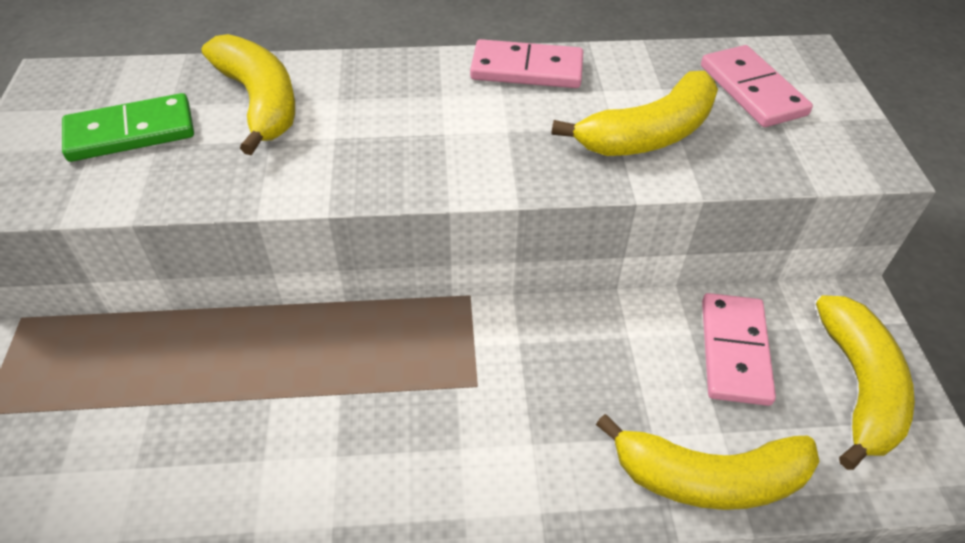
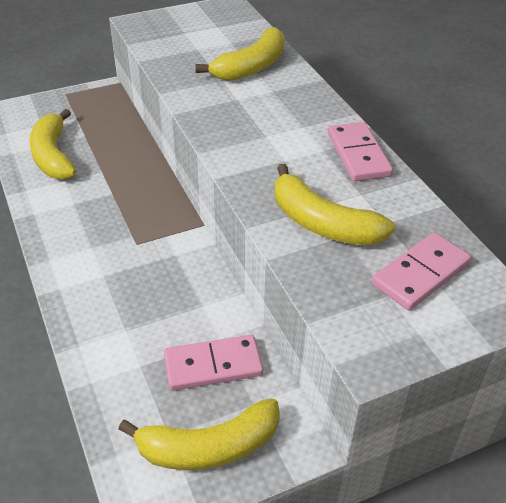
camera: 70 degrees right, 5 degrees down
(131, 132) = (201, 39): green domino -> none
(709, 478) = (102, 362): yellow banana -> yellow banana (53, 156)

